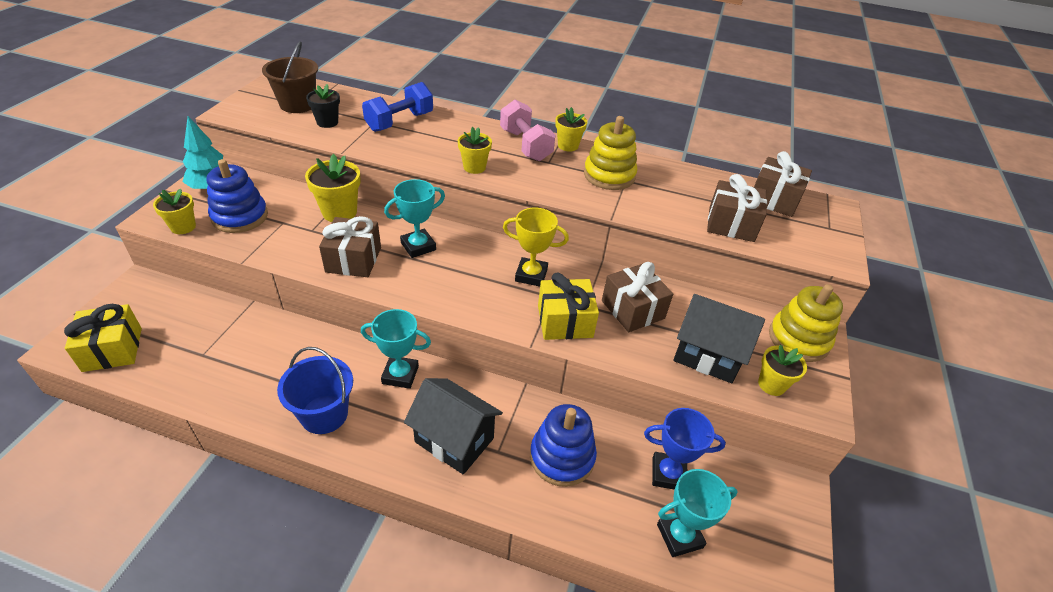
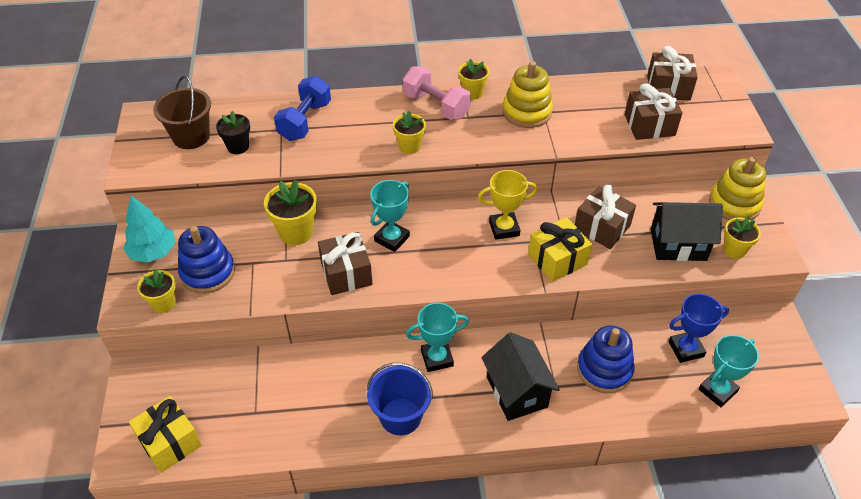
camera: 20 degrees left, 5 degrees up
(454, 440) = (517, 392): black house -> black house turned 60 degrees clockwise

